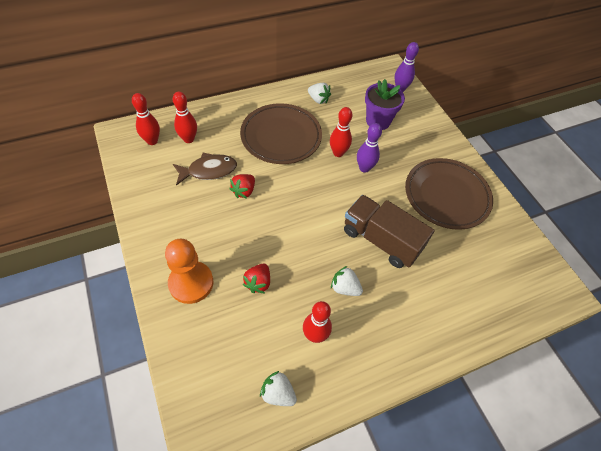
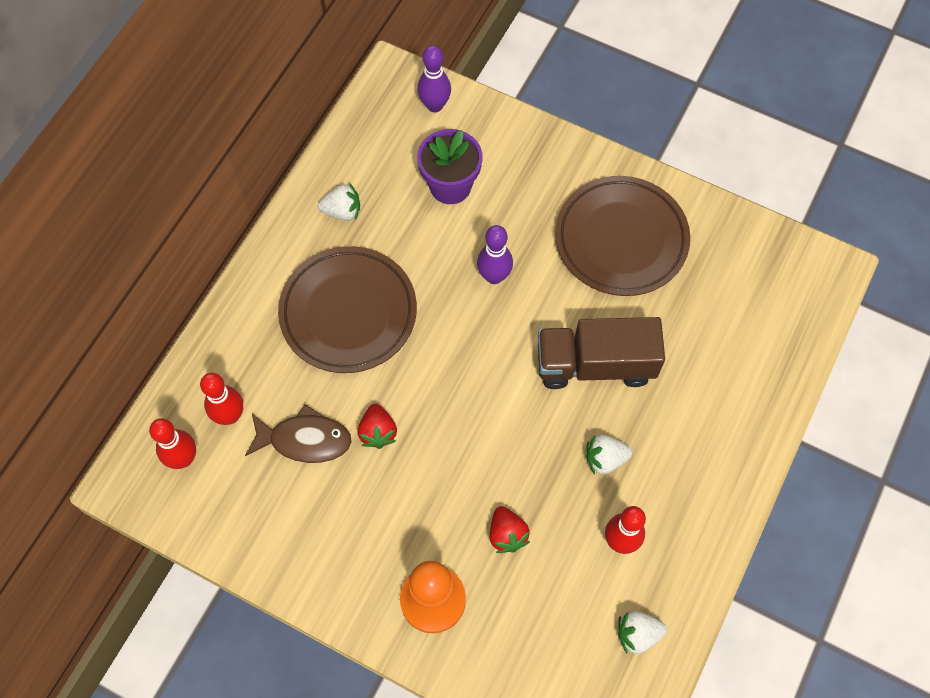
camera: 35 degrees left, 10 degrees up
(209, 171) = (305, 440): brown fish -> brown fish turned 60 degrees clockwise
(338, 153) = (442, 279): red bowling pin -> none

